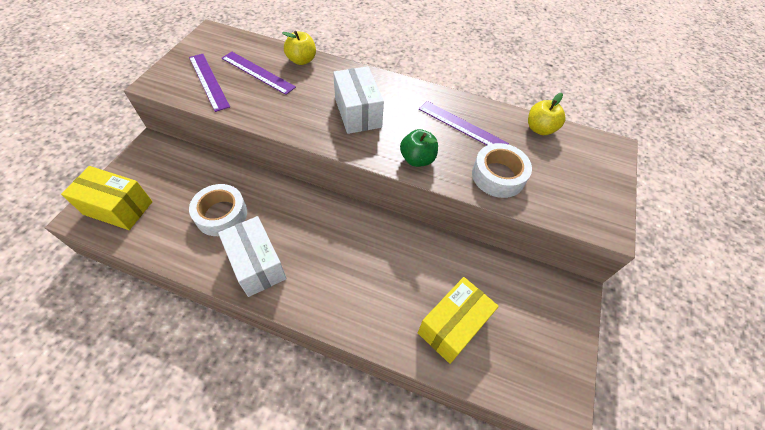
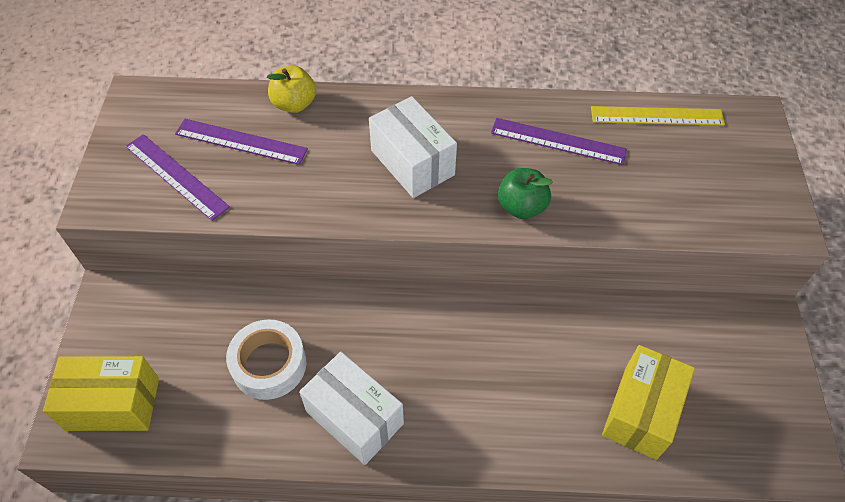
camera: 15 degrees left, 0 degrees up
(498, 176) = (632, 198): white tape -> none
(540, 129) = (657, 116): yellow apple -> yellow ruler

